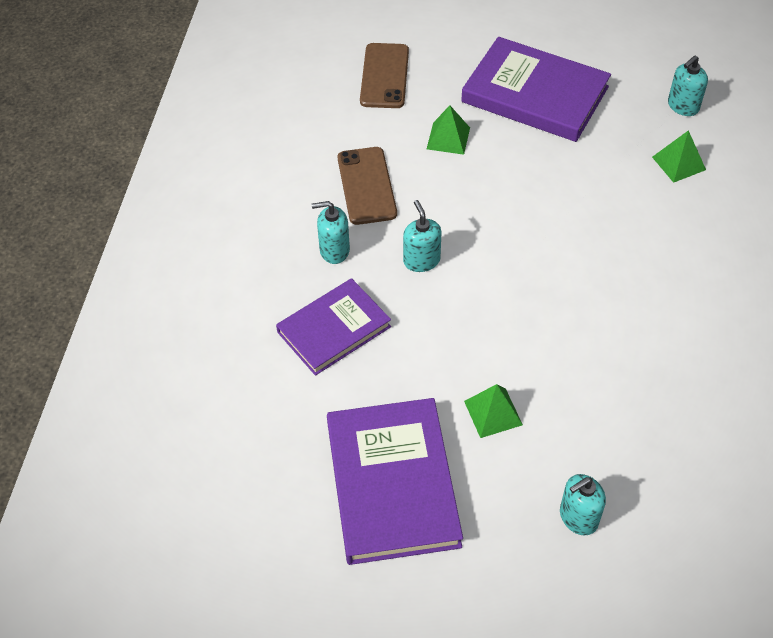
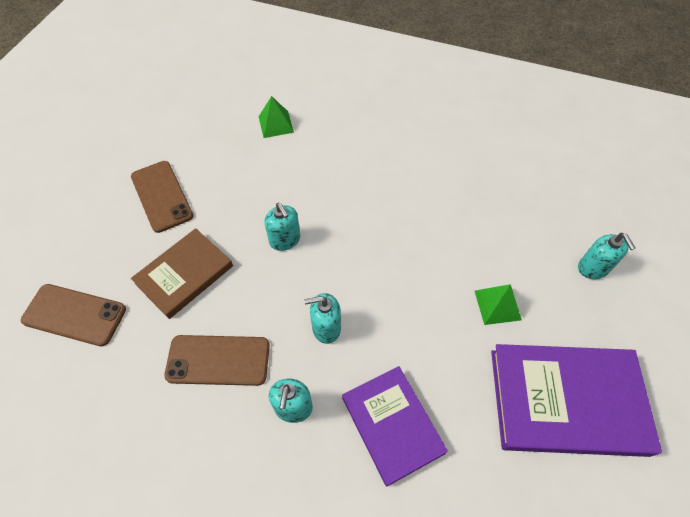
camera: 80 degrees left, 5 degrees up
(448, 138) = (184, 274): green pyramid -> brown book
(535, 94) = (161, 196): purple book -> brown phone
(683, 106) = (219, 106): turquoise soap dispenser -> turquoise soap dispenser (285, 240)

